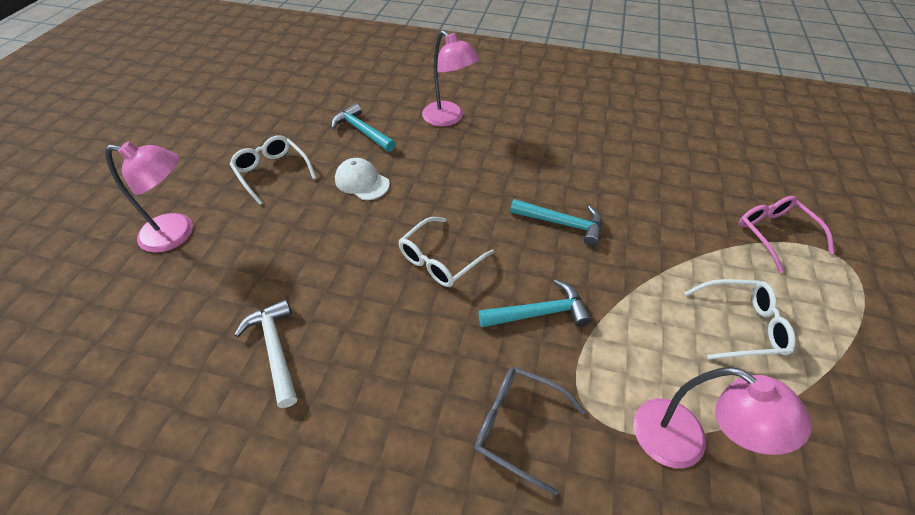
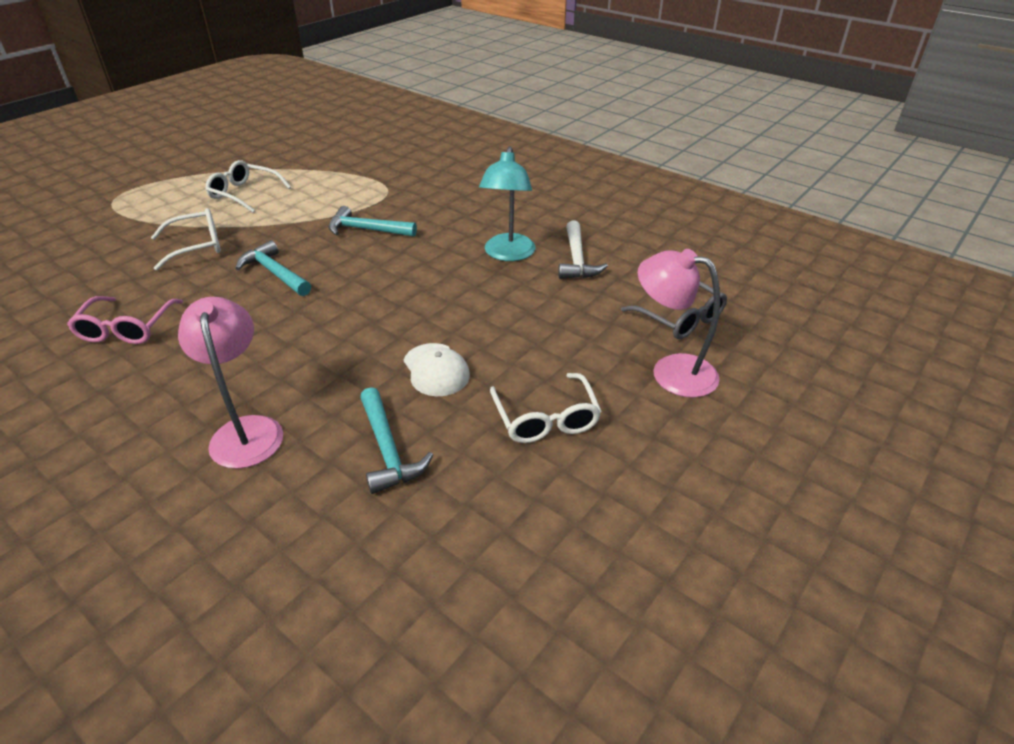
camera: 155 degrees left, 10 degrees down
(358, 329) = (508, 254): none -> turquoise lamp
(439, 260) = (411, 277): white glasses -> white glasses (197, 246)
(517, 426) = (435, 195): grey glasses -> grey glasses (680, 319)
(684, 442) = (352, 172): pink lamp -> none
(774, 234) = (124, 222): pink glasses -> pink glasses (126, 329)

